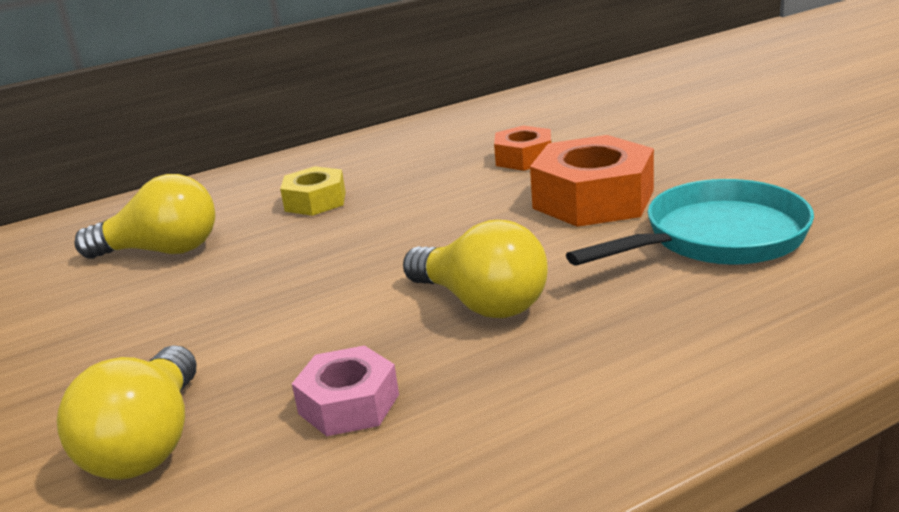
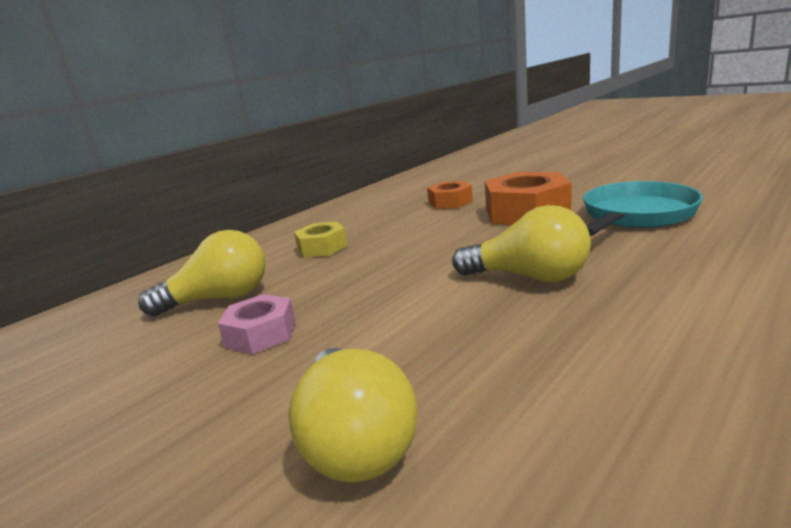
camera: 20 degrees left, 5 degrees down
(349, 404) = (511, 362): pink nut -> pink nut (261, 334)

